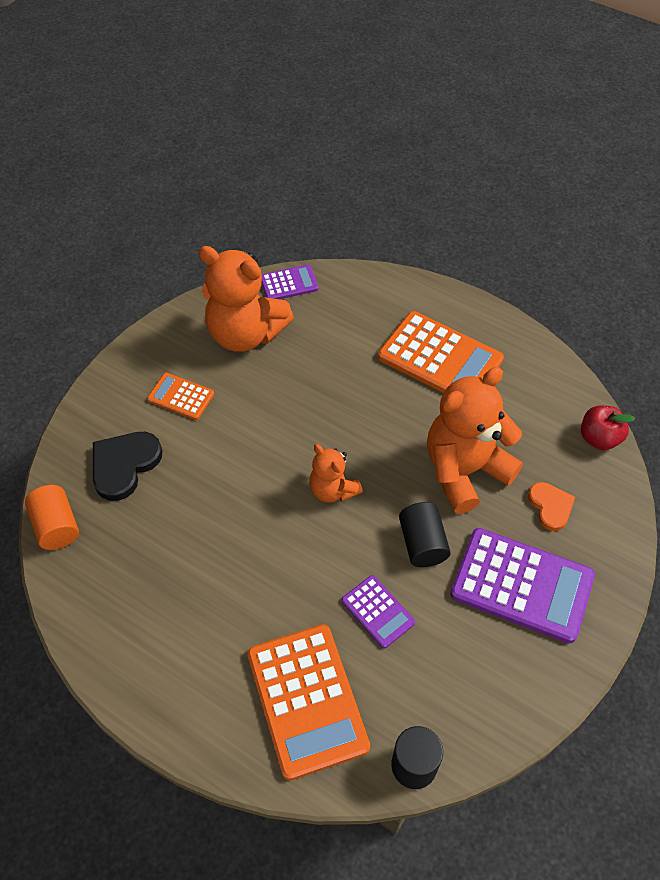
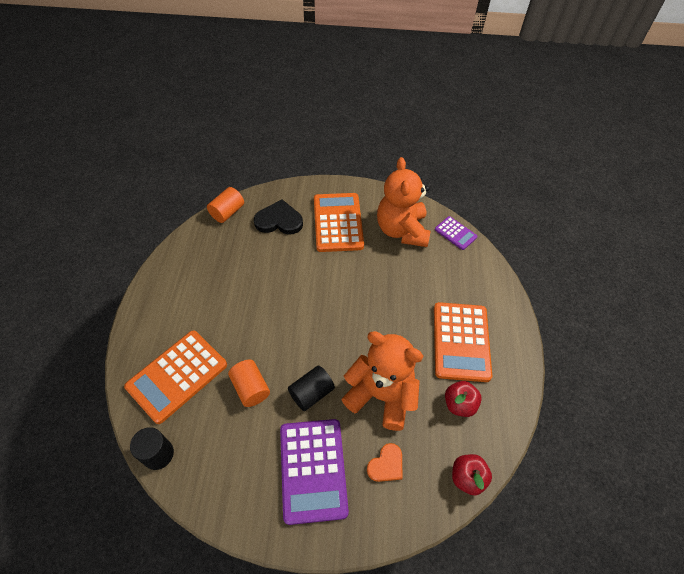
camera: 60 degrees right, 0 degrees up
(181, 397) = (338, 222): orange calculator -> orange calculator, size x1.94
(333, 490) = (321, 325): orange teddy bear -> none
(377, 612) = (250, 388): purple calculator -> orange cylinder
(514, 401) = (459, 404): none -> red apple

